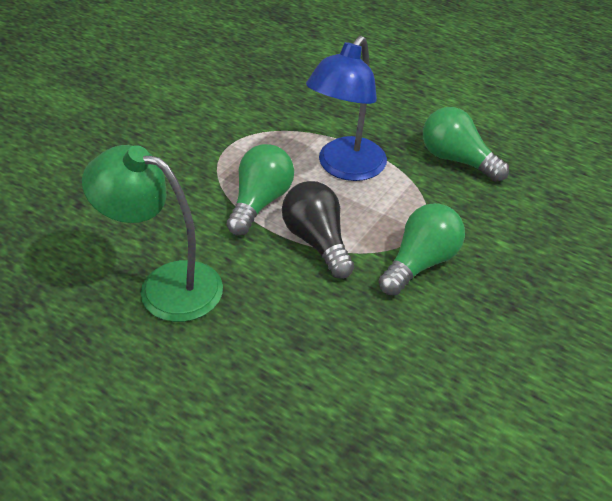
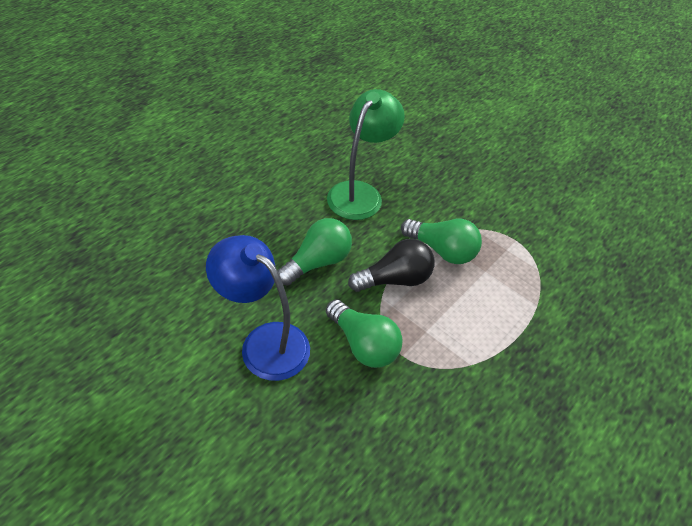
camera: 95 degrees right, 5 degrees up
(345, 168) = (487, 314): blue lamp -> blue lamp (264, 342)
(456, 159) = (505, 413): green light bulb -> green light bulb (317, 262)

